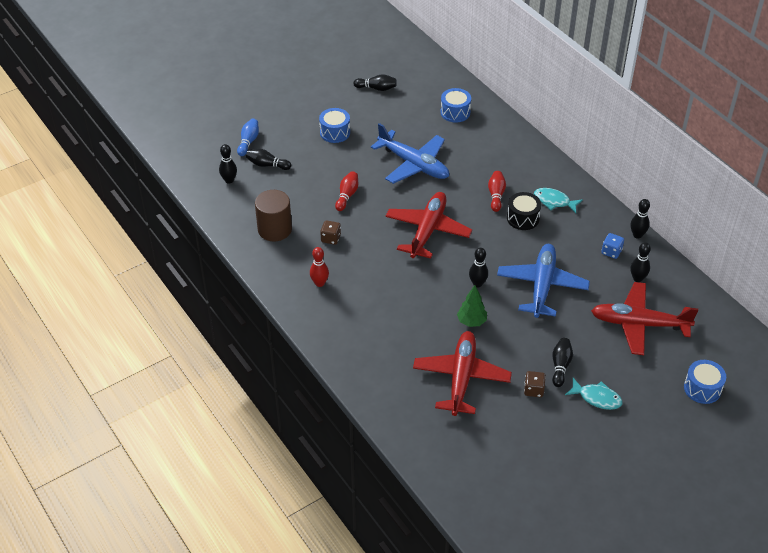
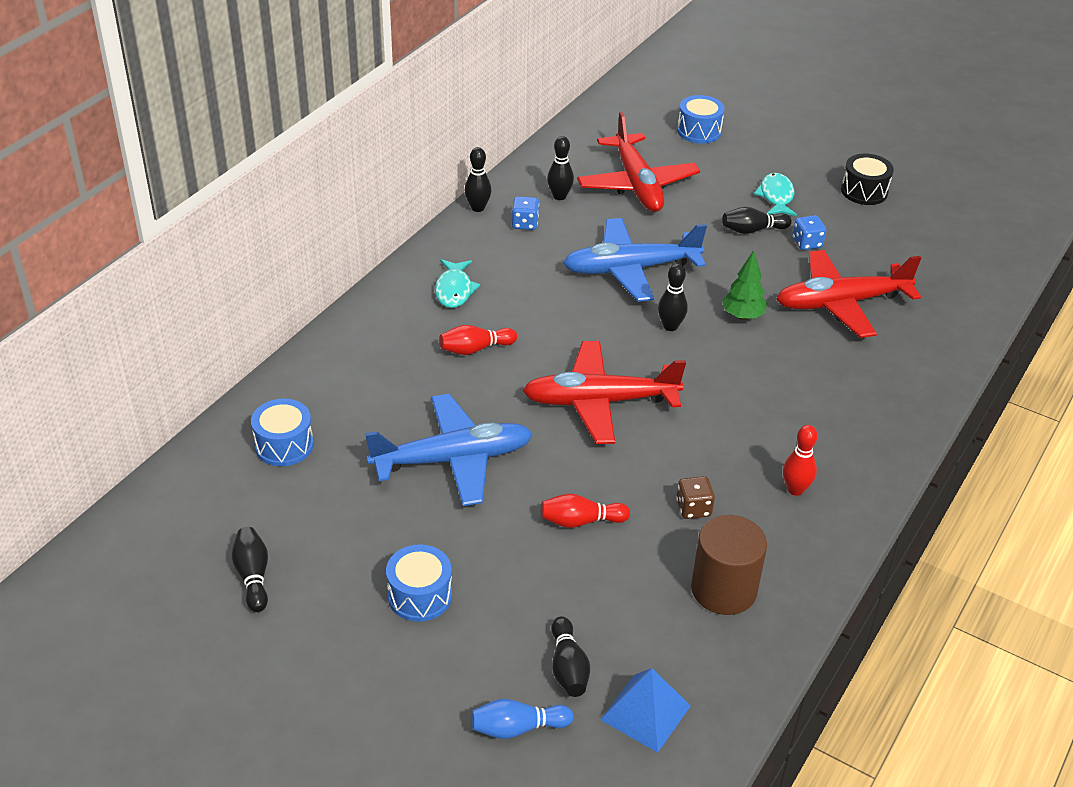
camera: 115 degrees left, 5 degrees down
(229, 180) = (645, 712): black bowling pin -> blue pyramid
(414, 164) = (453, 460): blue plane -> blue plane turned 60 degrees clockwise
(523, 218) = (509, 312): black drum -> black drum (864, 191)
(533, 390) = (807, 243): brown dice -> blue dice

